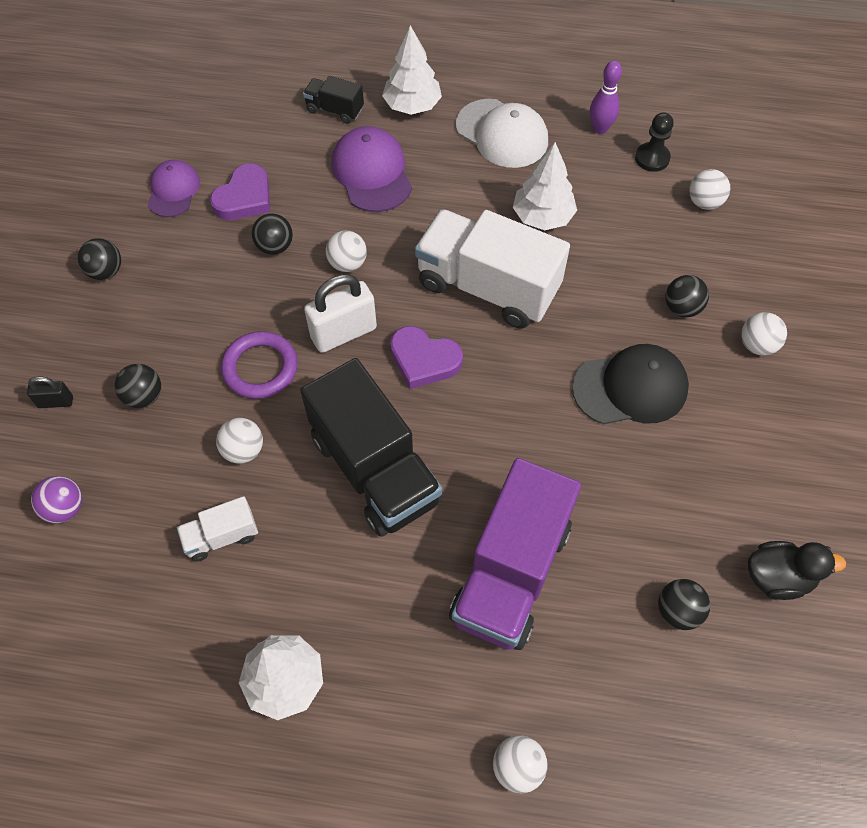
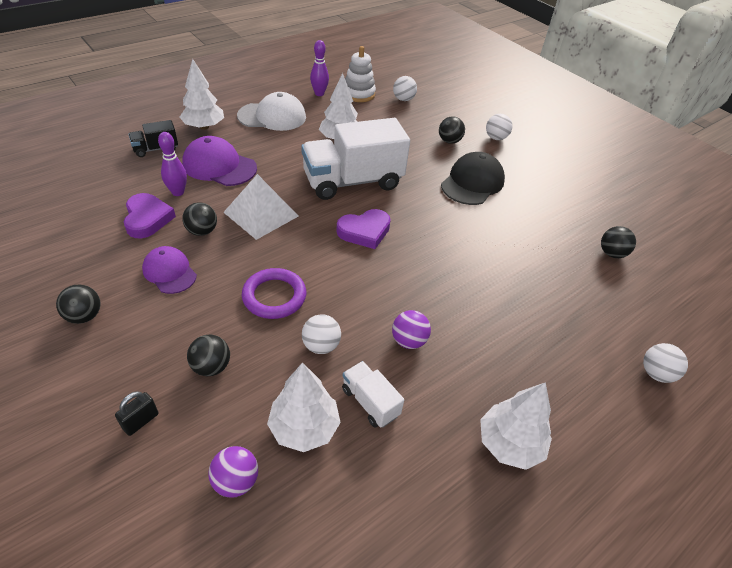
camera: 50 degrees left, 15 degrees down
(151, 511) = (304, 428): none -> white tree
(173, 190) = (85, 242): purple cap -> purple cap (169, 272)
(221, 536) = (370, 402): white truck -> white truck turned 120 degrees clockwise
(300, 182) = (178, 192): none -> purple bowling pin
(321, 511) = (408, 341): none -> purple ball
(344, 333) = (303, 247): white padlock -> none
(347, 263) = (261, 214): white ball -> white pyramid
(375, 469) = (408, 298): black truck -> none
(511, 573) = (533, 292): purple truck -> none
(652, 158) = (358, 94): black pawn -> white stacking toy
(778, 577) = (621, 213): black duck -> none

